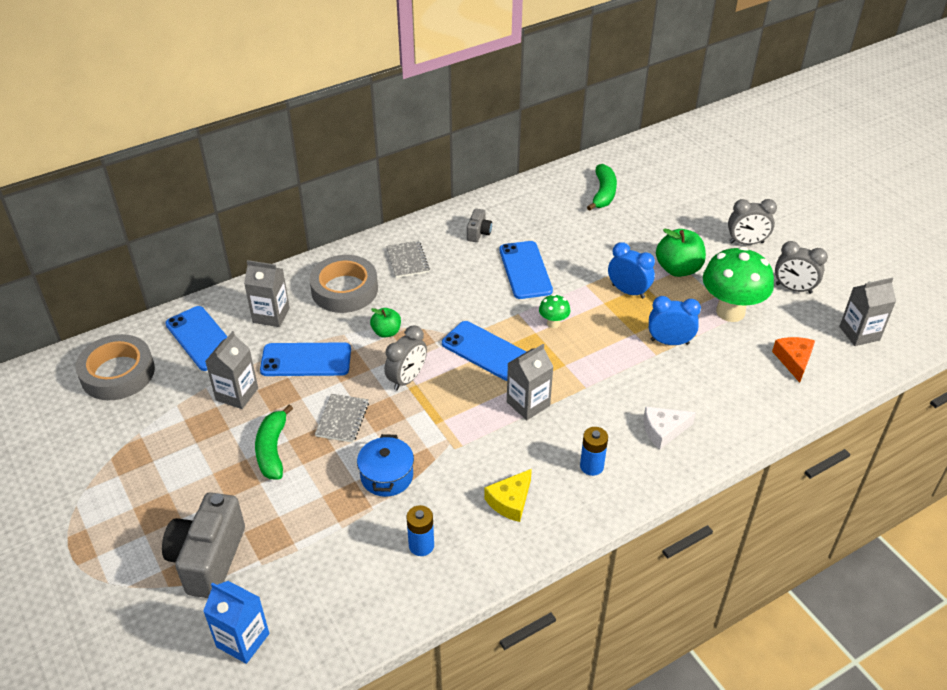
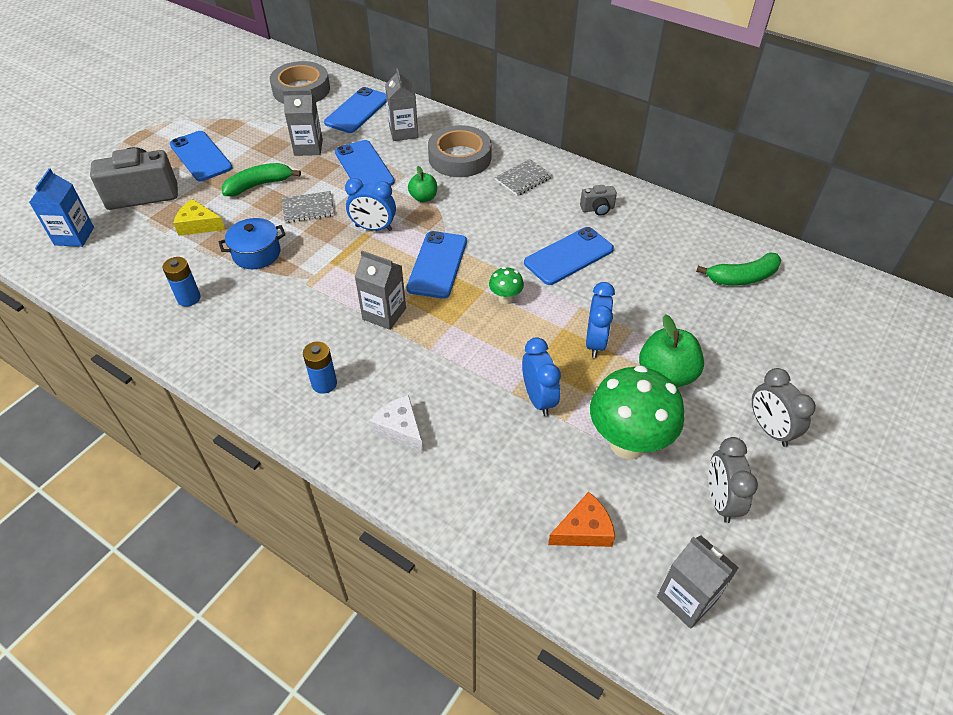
camera: 65 degrees right, 5 degrees up
(176, 491) = (201, 156): none -> blue phone
(407, 379) = (373, 228): grey clock -> blue clock
(510, 501) = (257, 338): yellow cheese -> yellow cheese (198, 225)

